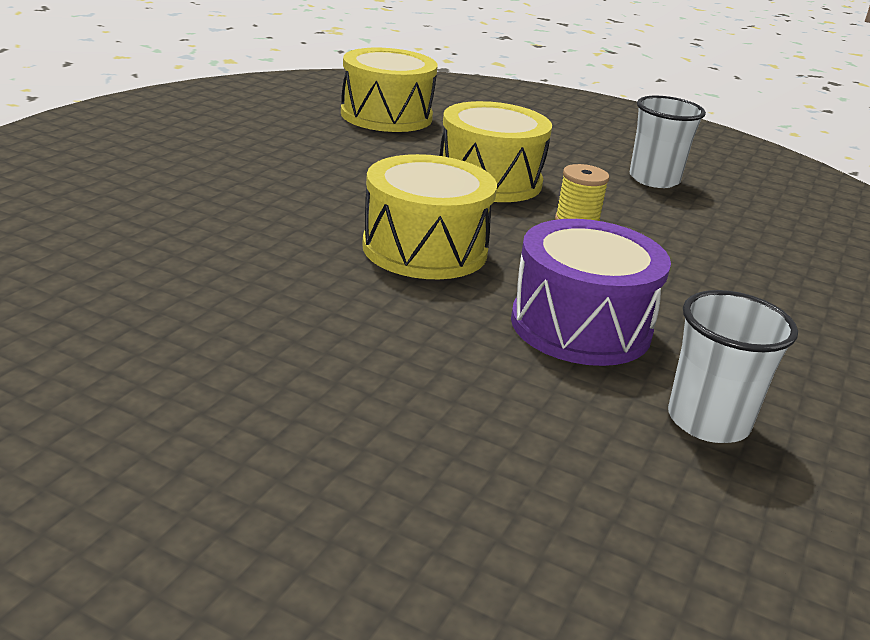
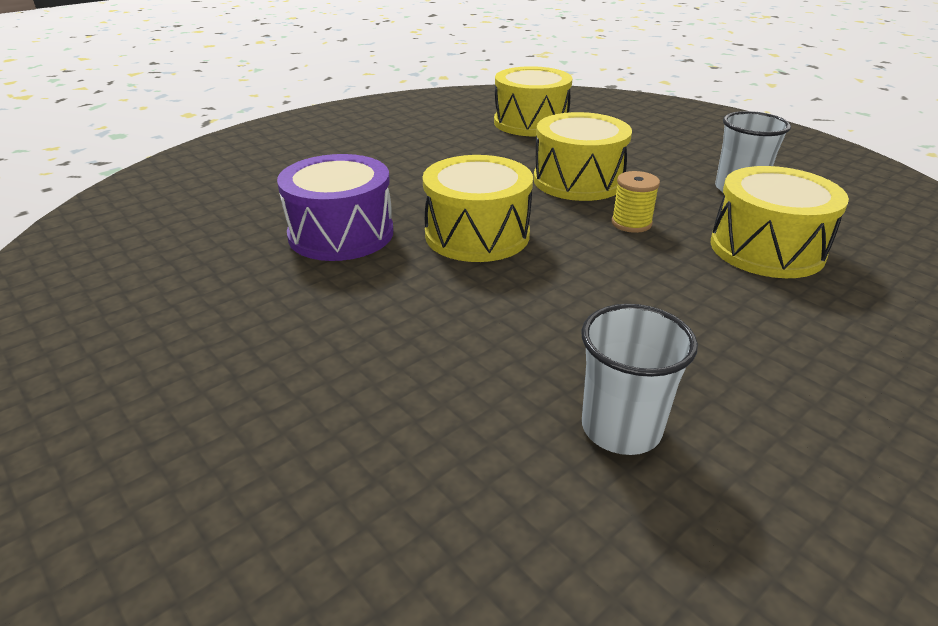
camera: 25 degrees right, 5 degrees up
(580, 326) = (563, 318): purple drum -> purple drum (341, 234)
(718, 237) = (766, 249): none -> yellow drum

